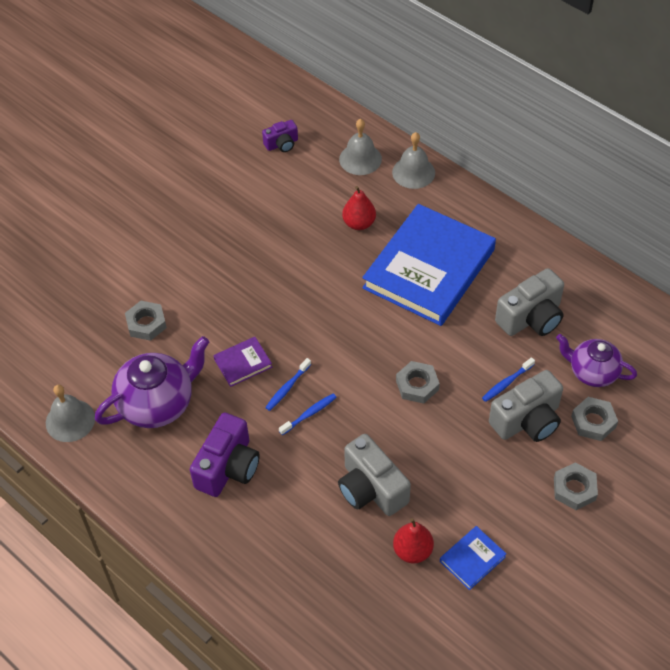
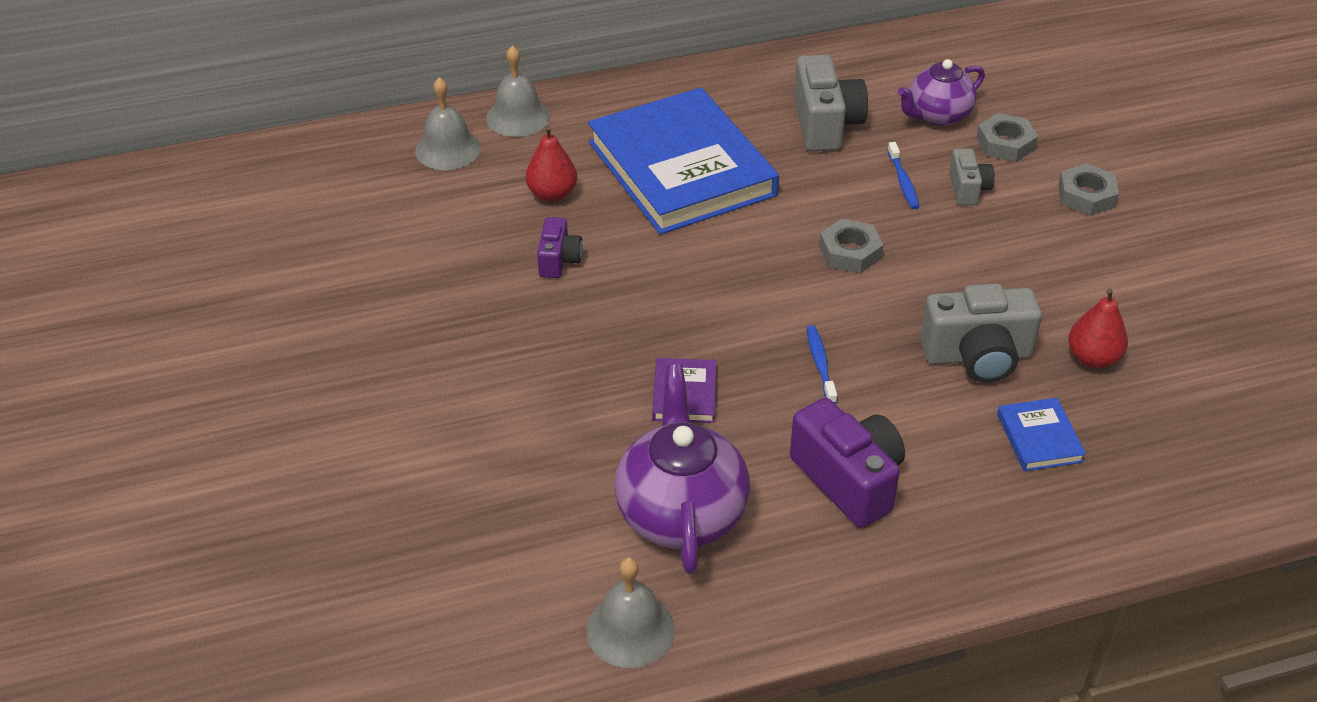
camera: 60 degrees left, 10 degrees down
(146, 323) = (525, 468): grey nut -> none
(282, 144) = (344, 204): purple camera -> purple camera (559, 260)
(287, 388) = (761, 368): blue toothbrush -> none
(472, 559) = (1134, 314): blue book -> blue book (1039, 438)
(527, 420) = (968, 189): grey camera -> grey camera, size x0.56

